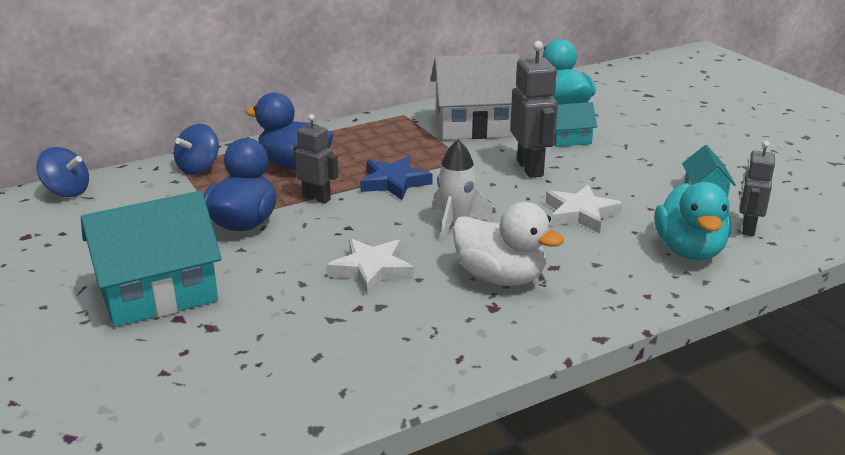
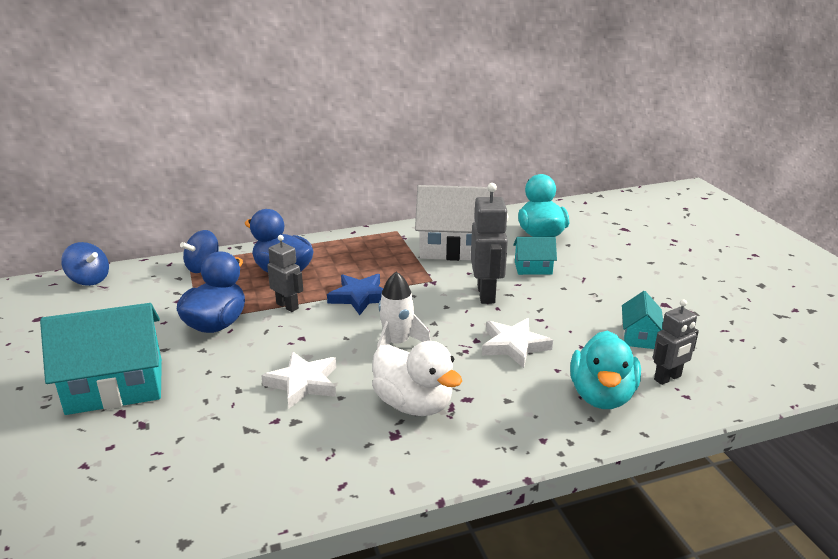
camera: 10 degrees right, 0 degrees up
(748, 228) = (668, 378): grey robot -> grey robot turned 150 degrees counterclockwise

